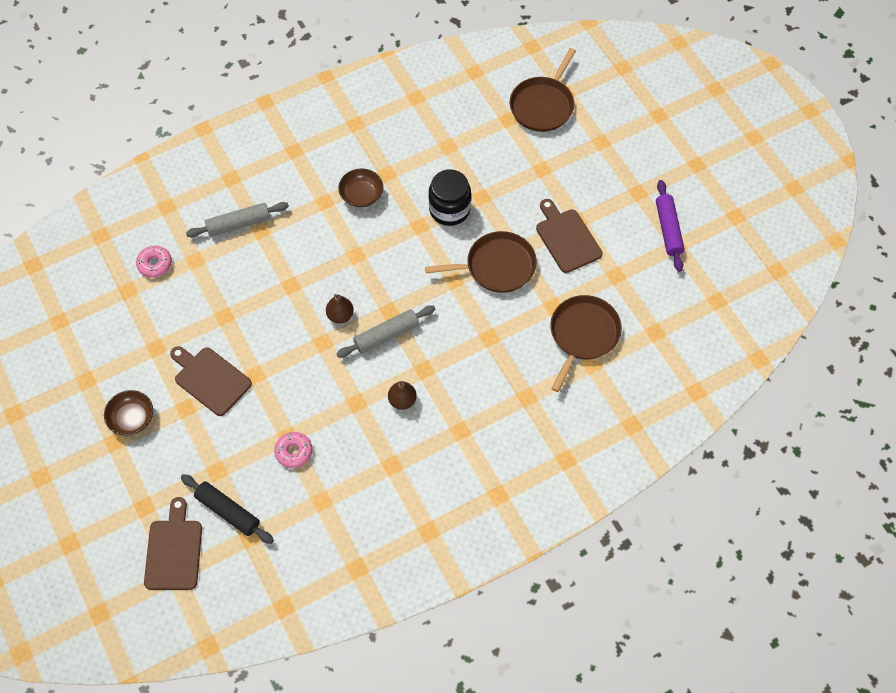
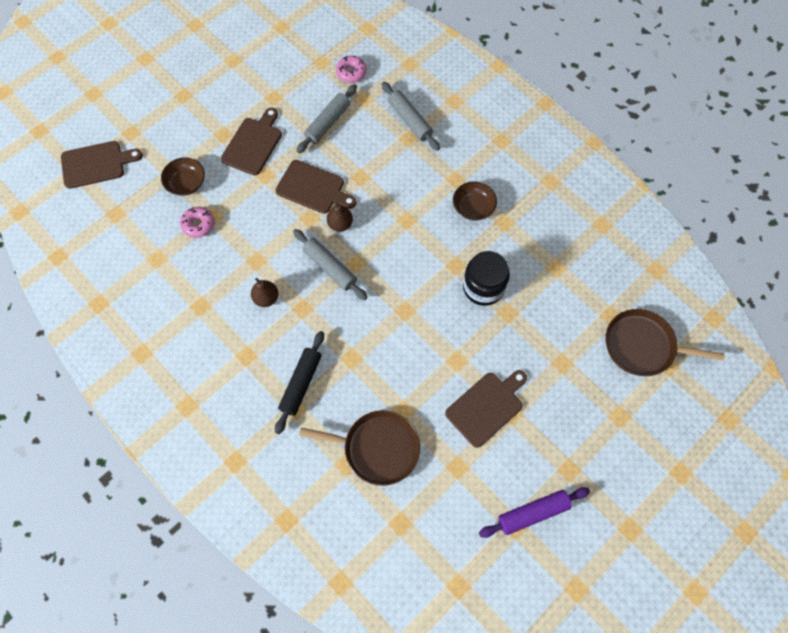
camera: 75 degrees right, 5 degrees up
(132, 418) = (206, 101): brown bowl -> brown bowl (186, 183)
(211, 301) = (328, 123): none -> grey rolling pin
(228, 511) = (136, 192): black rolling pin -> black rolling pin (301, 384)
(288, 331) = (313, 188): none -> brown cutting board
(496, 266) = (432, 346): brown pan -> none

